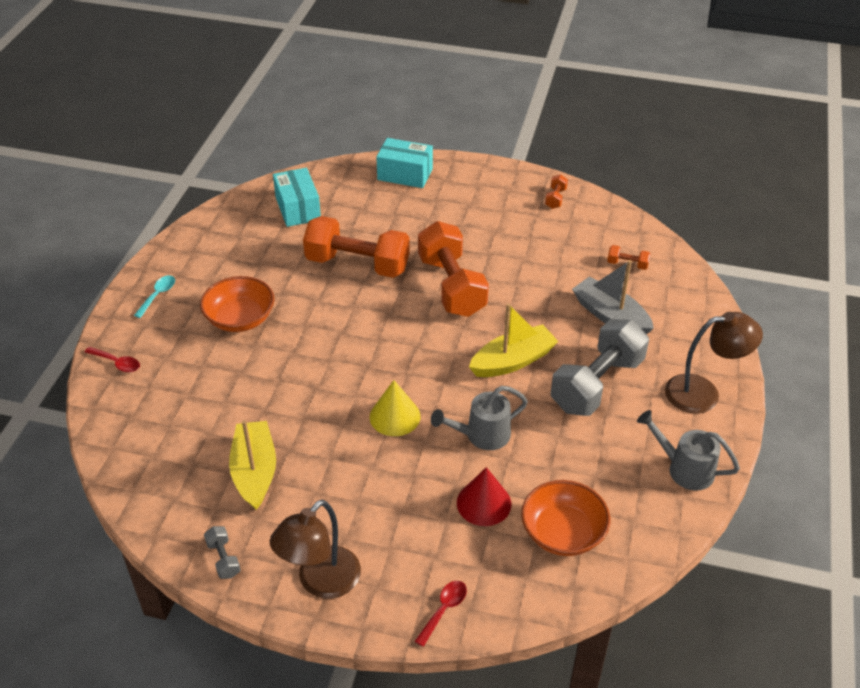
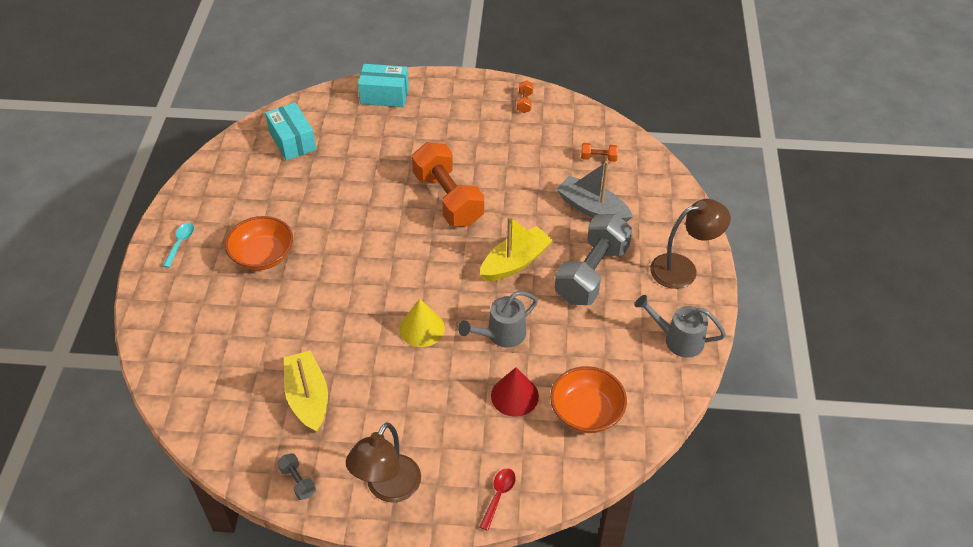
camera: 10 degrees left, 5 degrees up
(117, 363) = (158, 314): red spoon -> none
(357, 264) = (359, 189): orange dumbbell -> none

